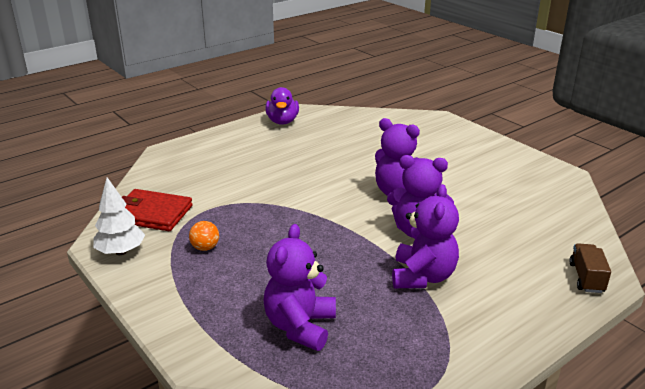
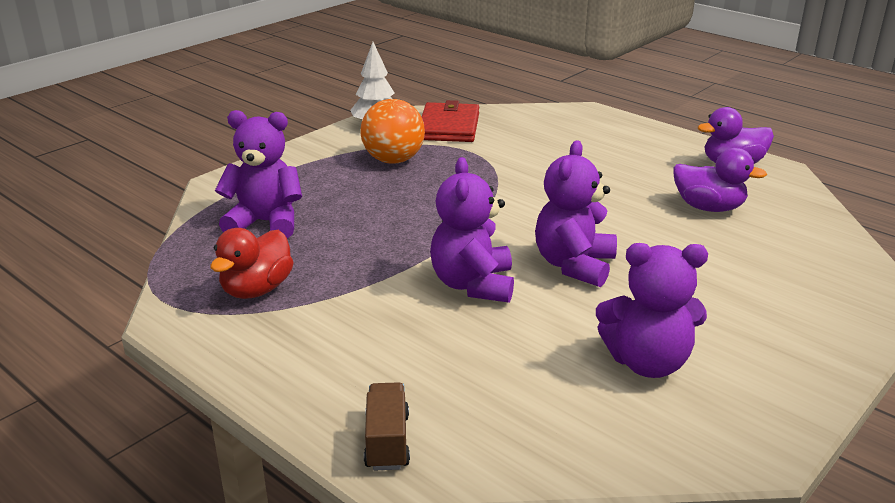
camera: 80 degrees right, 0 degrees up
(205, 247) = (393, 160): orange ball -> orange ball, size x1.95
(336, 139) = (708, 207): none -> purple duck
(415, 331) = (257, 289): none -> red duck
(422, 276) = (364, 292): purple teddy bear -> purple teddy bear (647, 362)
(586, 278) = (387, 441): brown truck -> brown truck turned 90 degrees counterclockwise

